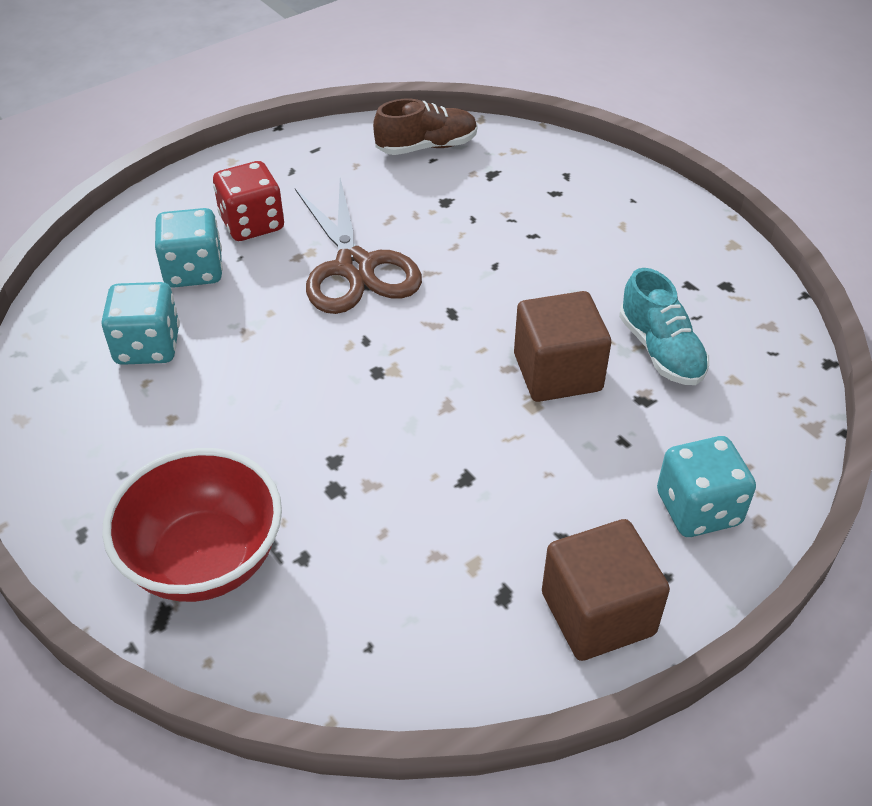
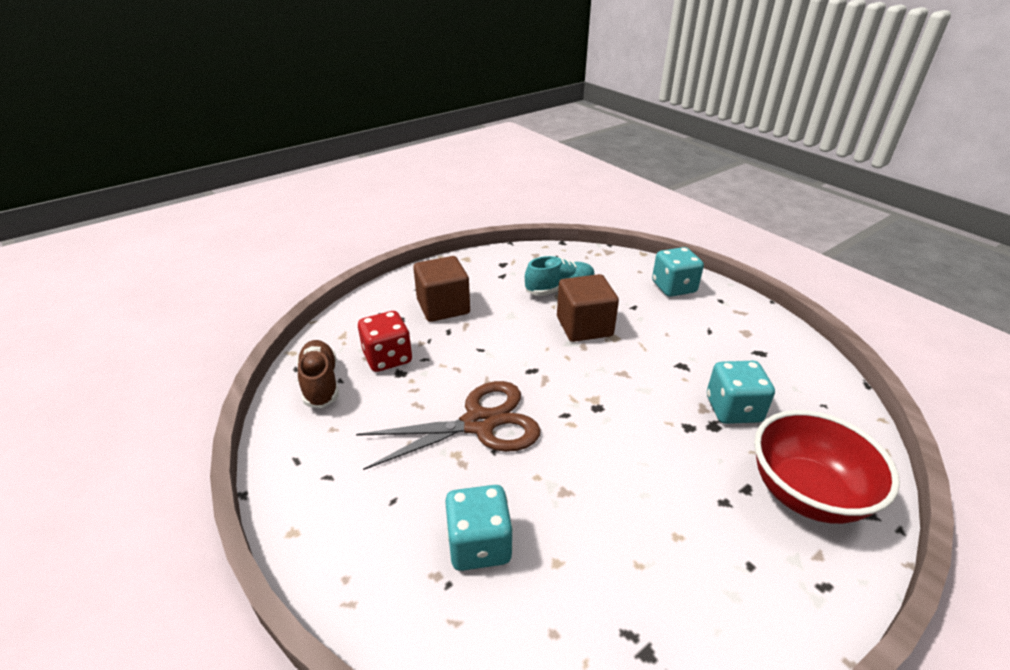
camera: 90 degrees left, 10 degrees down
(148, 346) = (592, 570): turquoise dice -> turquoise dice (733, 409)
(252, 224) = (410, 502): red dice -> red dice (387, 358)
(597, 613) = (754, 322): brown cube -> brown cube (443, 307)

